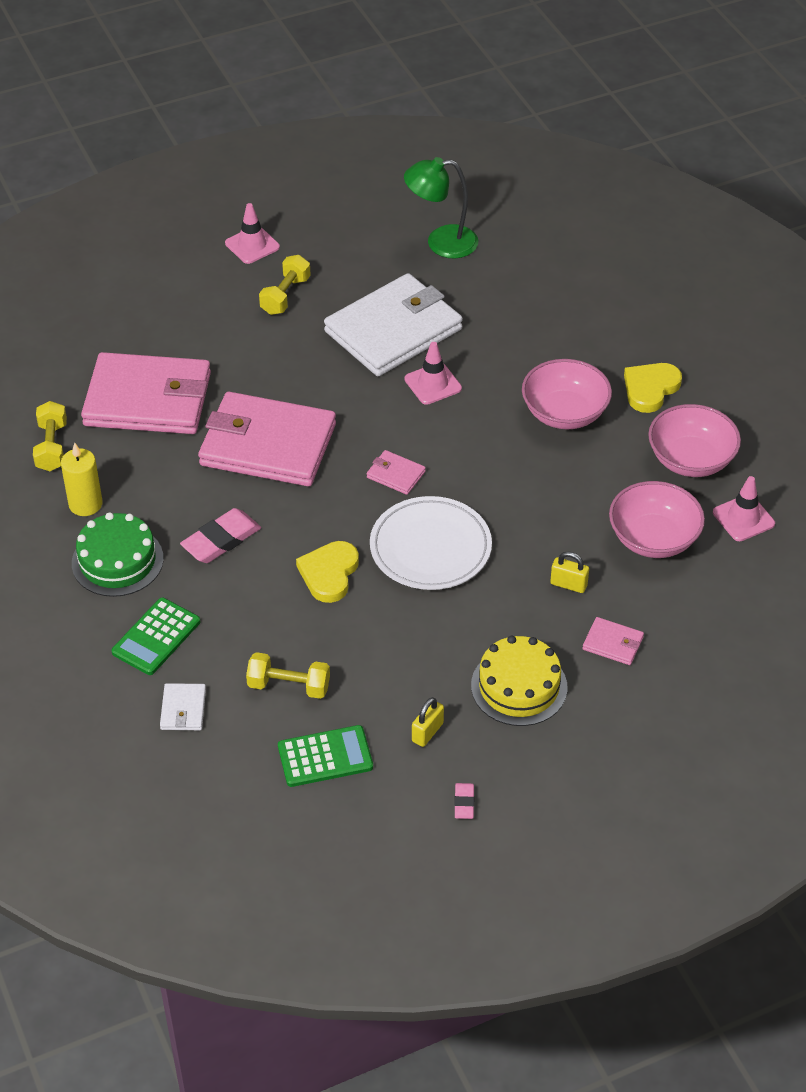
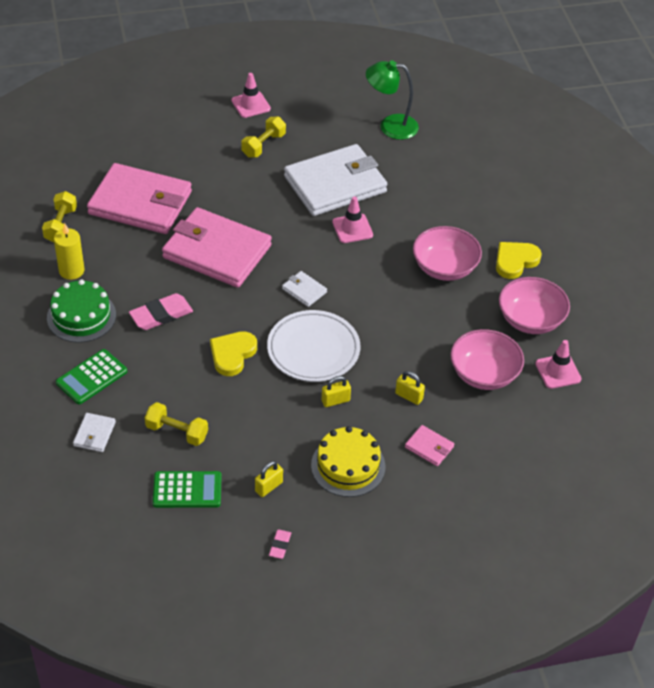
camera: 10 degrees right, 0 degrees up
(395, 474) = (304, 290): pink wallet -> white wallet
(478, 607) = (335, 401): none -> yellow padlock

